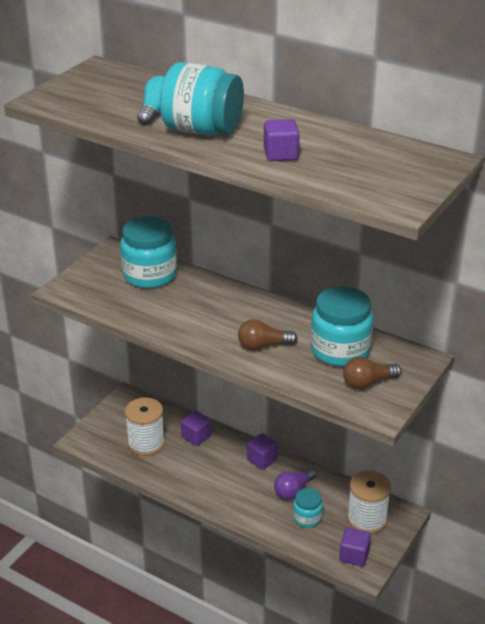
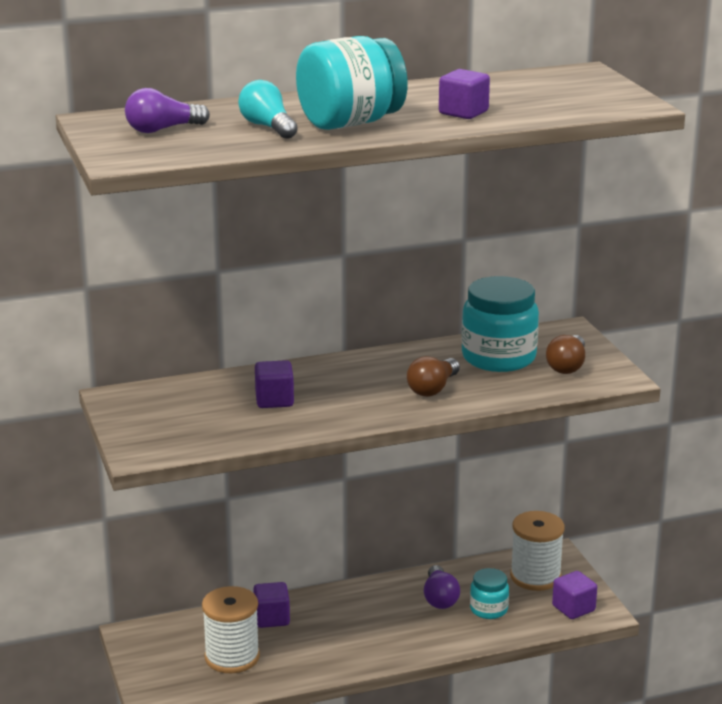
camera: 50 degrees left, 10 degrees down
(108, 88) = (162, 129): none -> purple light bulb
(150, 275) = (203, 396): turquoise jar -> none
(262, 460) = (368, 595): purple cube -> purple cube (274, 400)

